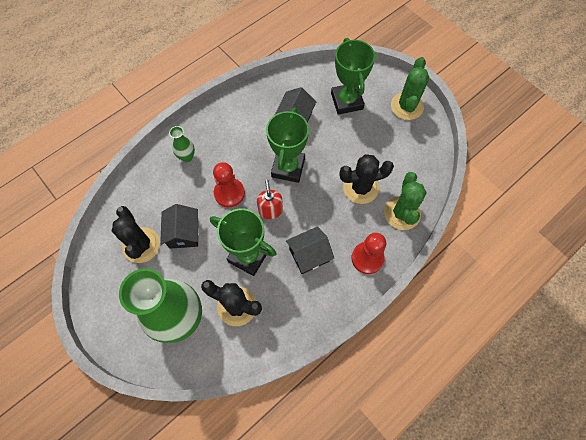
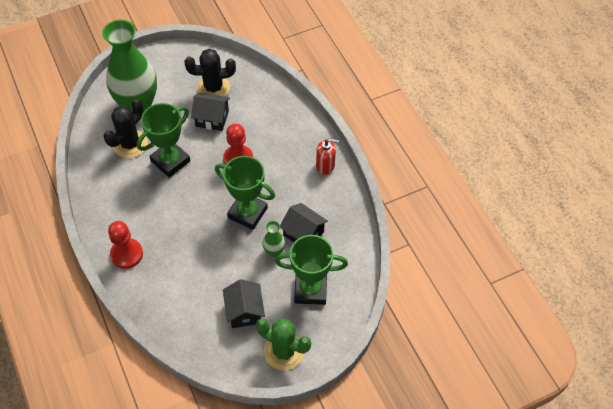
camera: 105 degrees right, 10 degrees down
(187, 157) = (290, 133): green vase -> green vase (274, 251)
(270, 210) = (207, 187): red soap dispenser -> red soap dispenser (325, 165)
(309, 255) = (151, 207): black house -> black house (244, 311)
(360, 188) = (200, 271): black cactus -> none
(402, 213) = (158, 300): green cactus -> none

